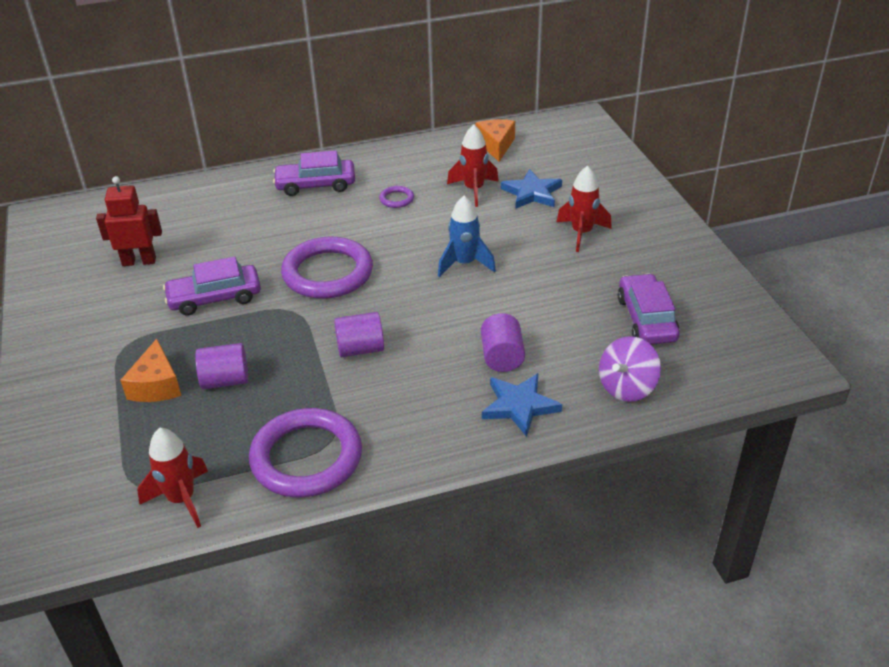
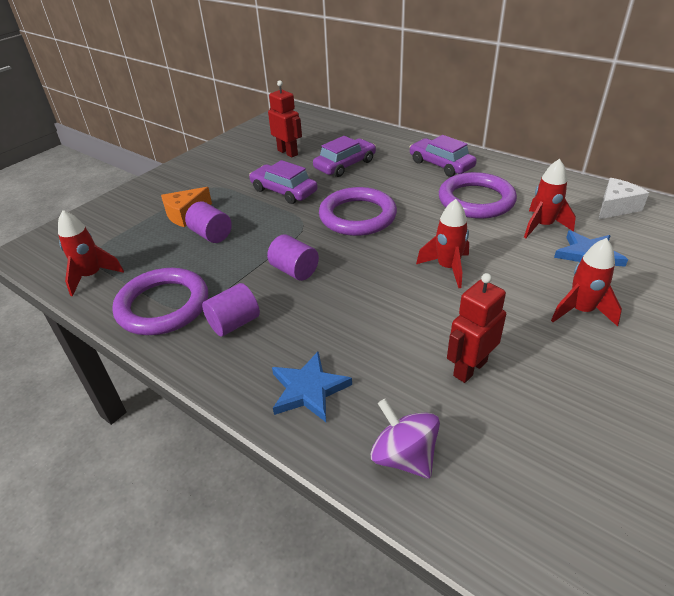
camera: 55 degrees right, 0 degrees up
(396, 199) = (476, 200): purple ring -> purple ring, size x2.38
(464, 264) = (447, 268): blue rocket -> red rocket
(496, 146) = (615, 207): orange cheese -> white cheese
(502, 357) = (359, 347): purple cylinder -> purple cylinder (234, 323)
(581, 314) = (469, 368): none -> red robot
(627, 387) = (404, 456): purple spinning top -> purple spinning top turned 45 degrees clockwise
(646, 319) = (521, 420): purple car -> purple car (345, 165)

